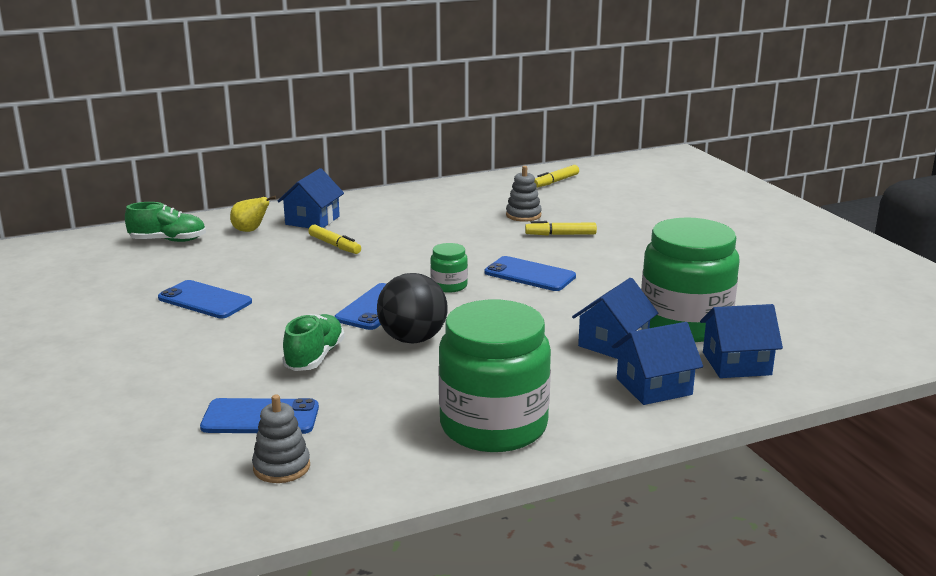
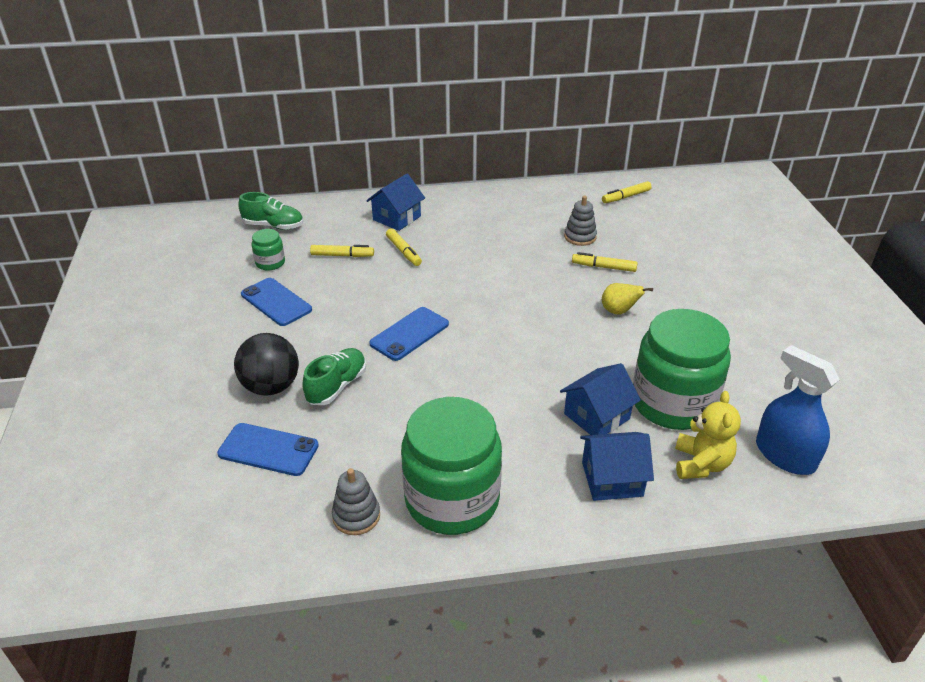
camera: 15 degrees right, 15 degrees up
(250, 230) = (342, 223): yellow pear -> yellow pear (619, 311)
(264, 255) = (342, 255): none -> yellow marker
(281, 467) = (263, 511): grey stacking toy -> grey stacking toy (356, 516)
(413, 339) = (425, 379): black ball -> black ball (271, 387)
(449, 286) = (480, 317): green jar -> green jar (270, 263)
(530, 274) = (556, 315): blue phone -> none
(736, 363) = (701, 464): blue house -> yellow teddy bear
(813, 346) = (784, 455): none -> blue spray bottle

